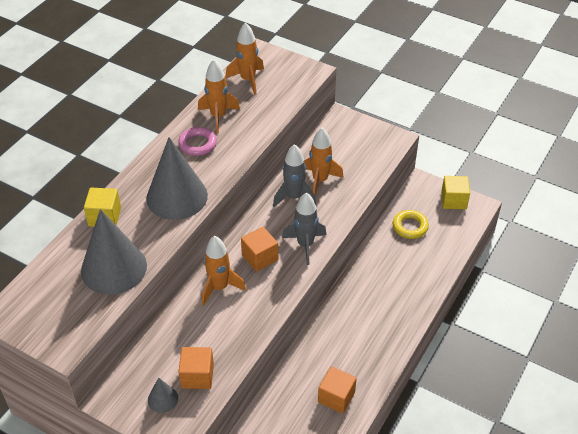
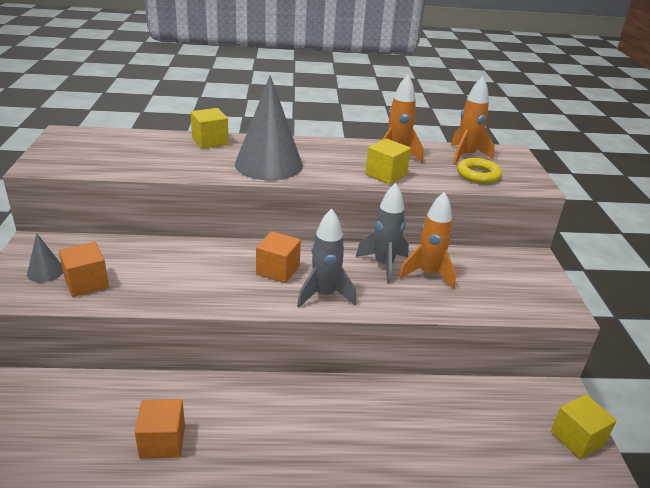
camera: 55 degrees right, 15 degrees down
(114, 268) = (151, 161): grey cone -> none
(197, 144) = (347, 156): pink ring -> none
(219, 287) = (215, 258): orange rocket -> none
(243, 138) = (386, 175): none -> yellow cube
(410, 227) = (484, 409): yellow ring -> yellow ring (478, 175)

